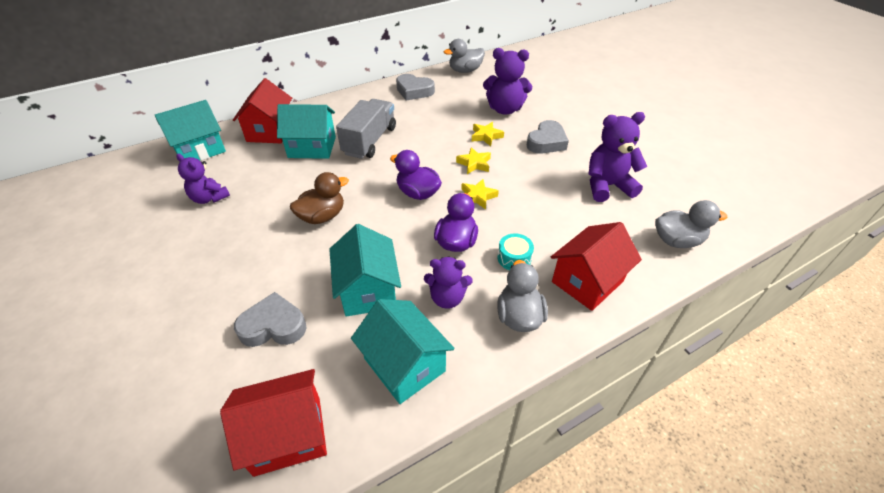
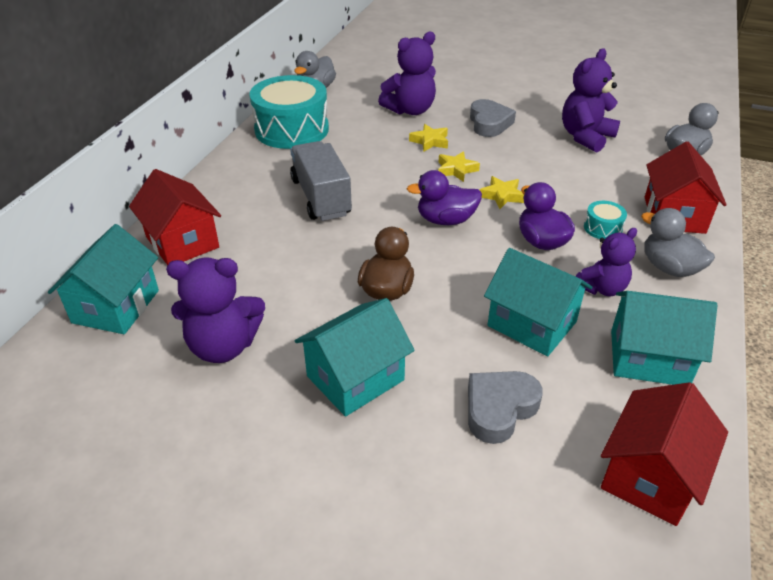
camera: 40 degrees left, 5 degrees down
(209, 198) = (223, 346): purple teddy bear -> purple teddy bear, size x1.51
(312, 147) = (264, 233): turquoise house -> turquoise house (355, 378)
(414, 91) = (292, 129): grey heart -> turquoise drum

